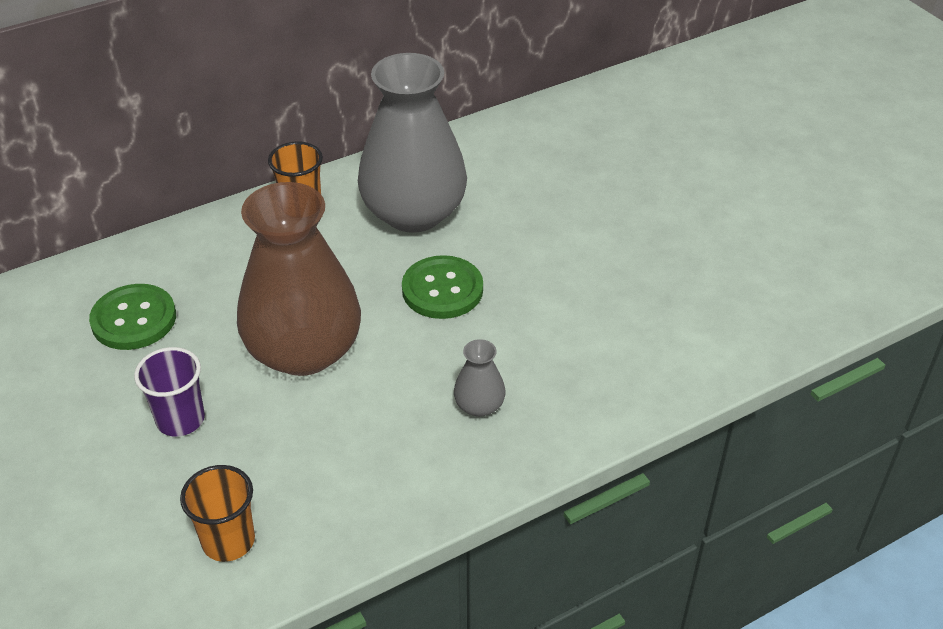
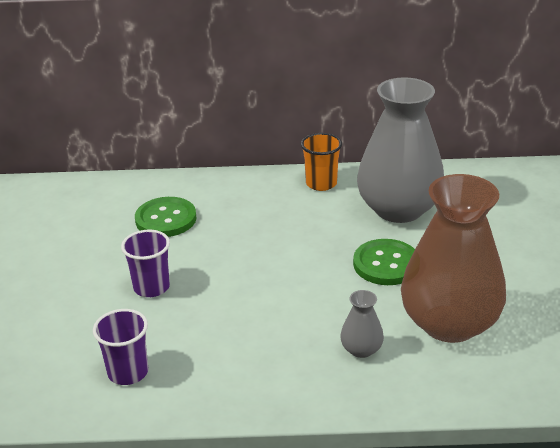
camera: 30 degrees right, 10 degrees down
(228, 541) = (128, 372): orange cup -> purple cup
(304, 351) = (260, 272): brown vase -> brown vase (449, 323)

